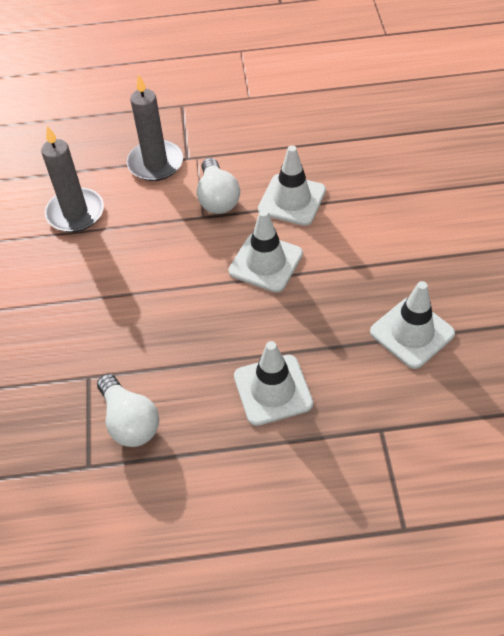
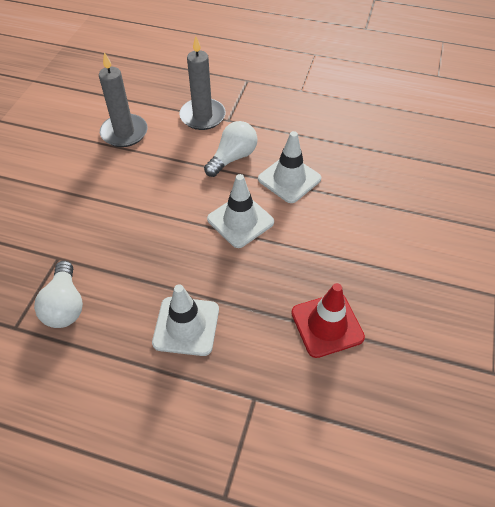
camera: 20 degrees right, 0 degrees up
(217, 198) = (233, 158): white light bulb -> white light bulb turned 150 degrees counterclockwise
(412, 333) = (327, 325): white traffic cone -> red traffic cone

